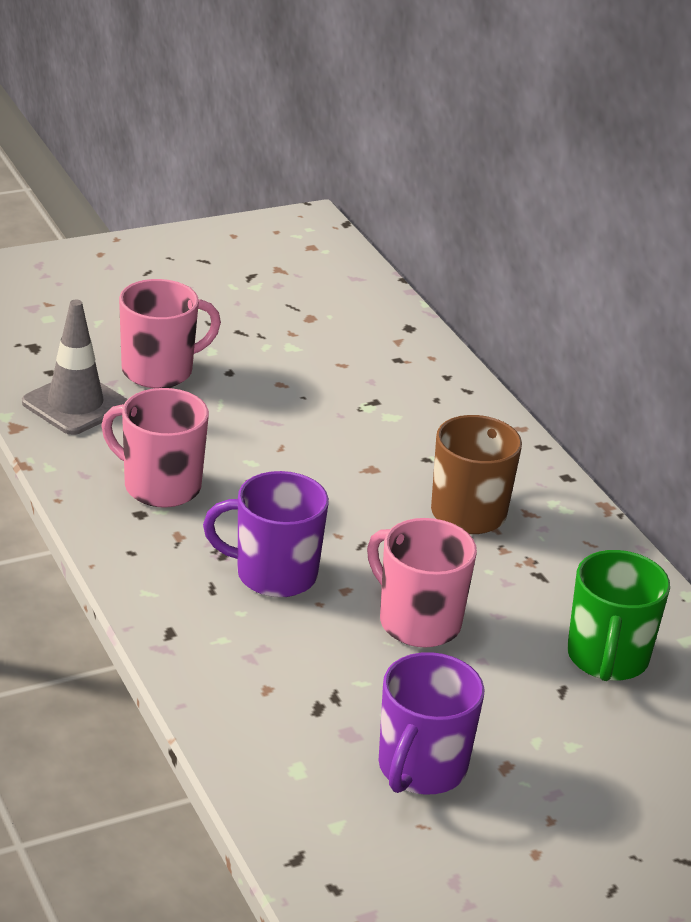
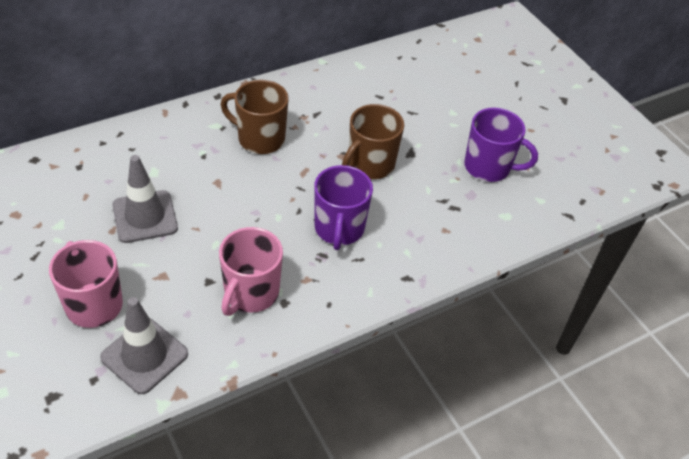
camera: 95 degrees left, 15 degrees up
(303, 408) = (145, 217): none -> grey traffic cone
(417, 622) = (370, 165): pink mug -> brown mug
(607, 659) = (383, 94): green mug -> none

